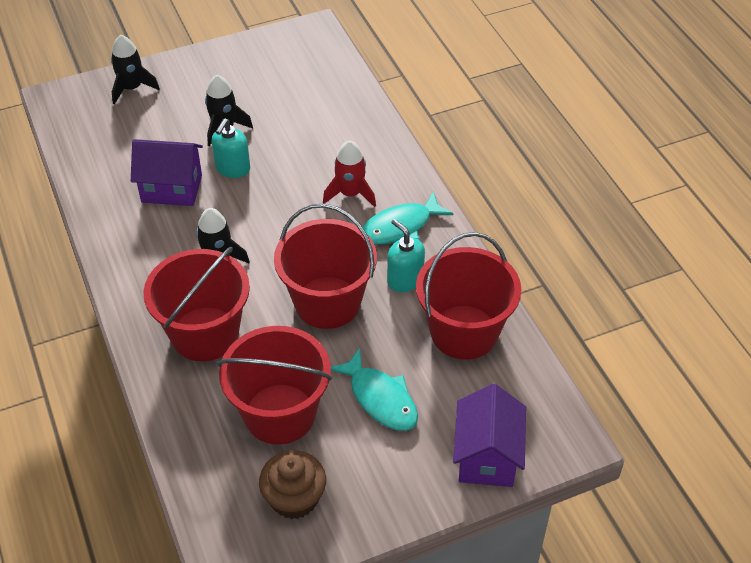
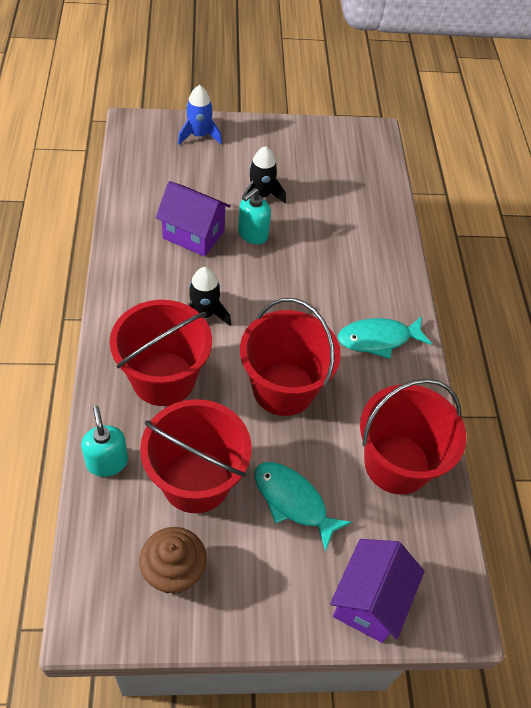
camera: 15 degrees right, 5 degrees up
(132, 88) = (199, 135): black rocket -> blue rocket
(350, 193) = (346, 292): red rocket -> none
(380, 399) = (293, 501): turquoise fish -> turquoise fish turned 150 degrees clockwise
(405, 280) = (362, 391): turquoise soap dispenser -> turquoise soap dispenser (107, 462)

